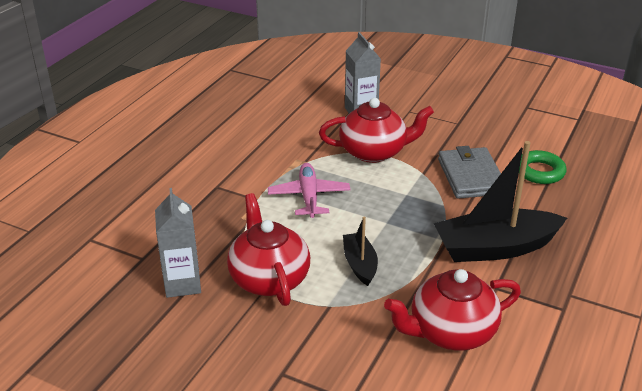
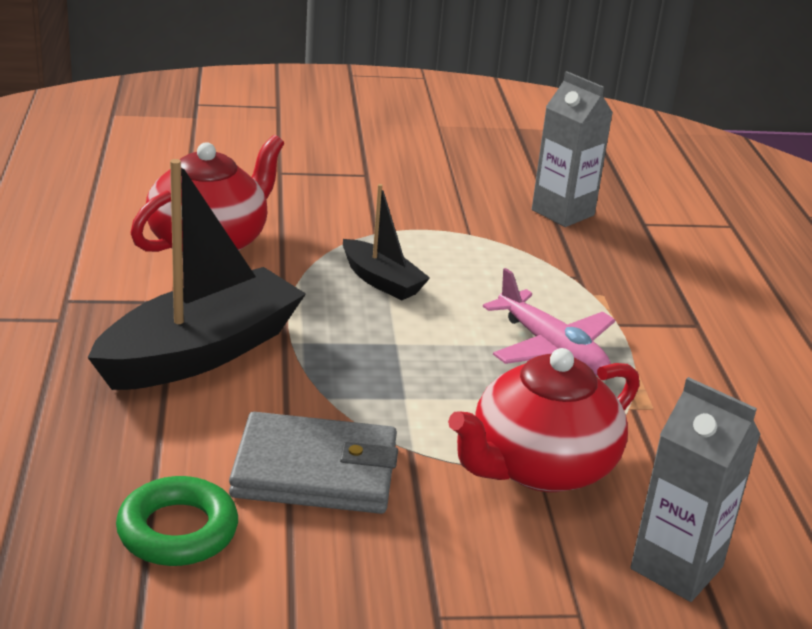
camera: 145 degrees right, 5 degrees down
(268, 278) = (476, 240): red teapot -> none
(471, 176) = (315, 471): grey wallet -> grey wallet turned 45 degrees counterclockwise

